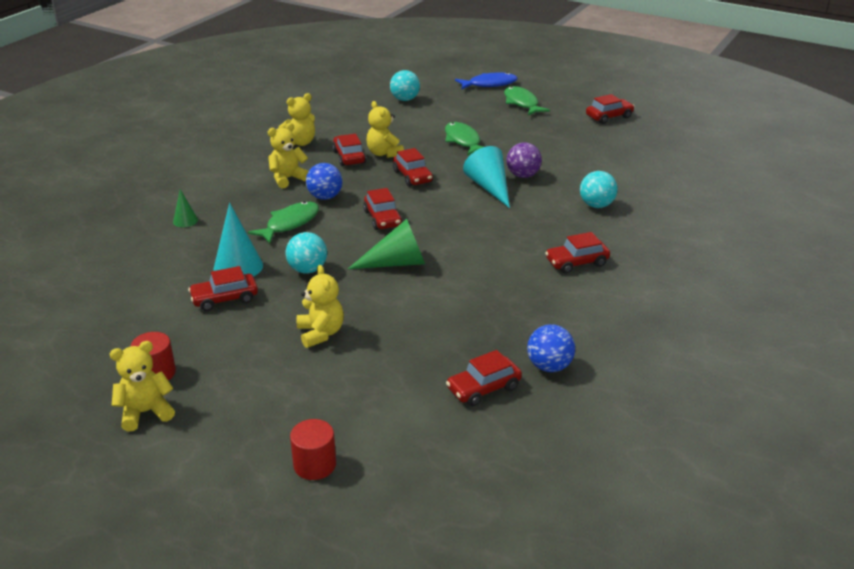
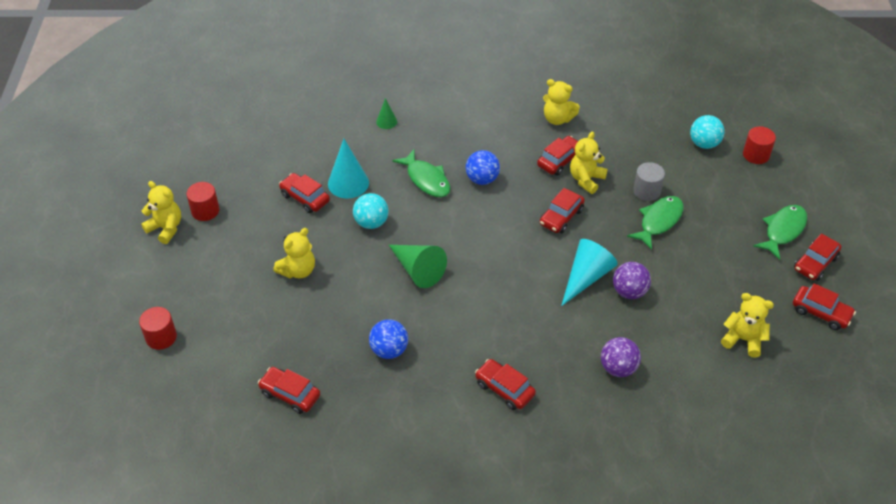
camera: 60 degrees right, 15 degrees up
(288, 179) = (492, 143): yellow teddy bear -> yellow teddy bear (743, 340)
(290, 223) = (426, 179): green fish -> green fish turned 45 degrees clockwise
(382, 219) = (476, 230): red car -> red car (815, 263)
(426, 135) = (647, 191): none -> grey cylinder
(439, 87) = (756, 155): none -> red cylinder
(489, 84) = (801, 188): blue fish -> none
(549, 366) = (341, 425): blue ball -> blue ball (389, 350)
(596, 205) = (618, 368): turquoise ball -> purple ball

